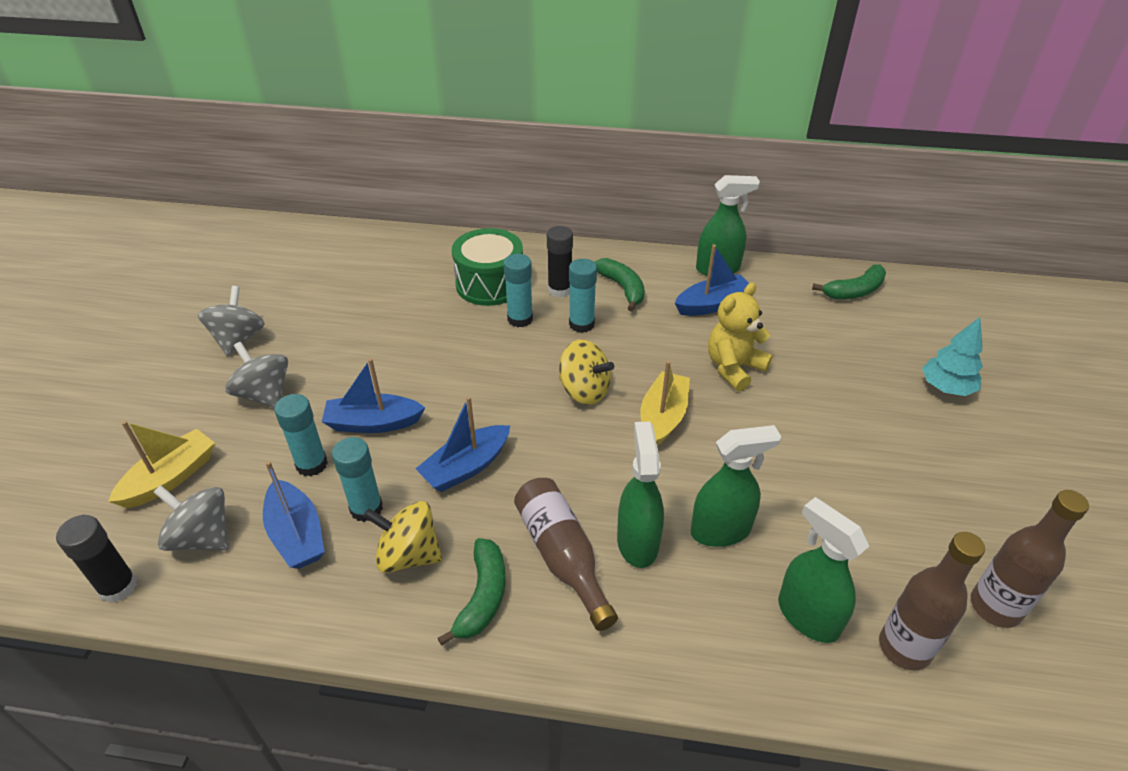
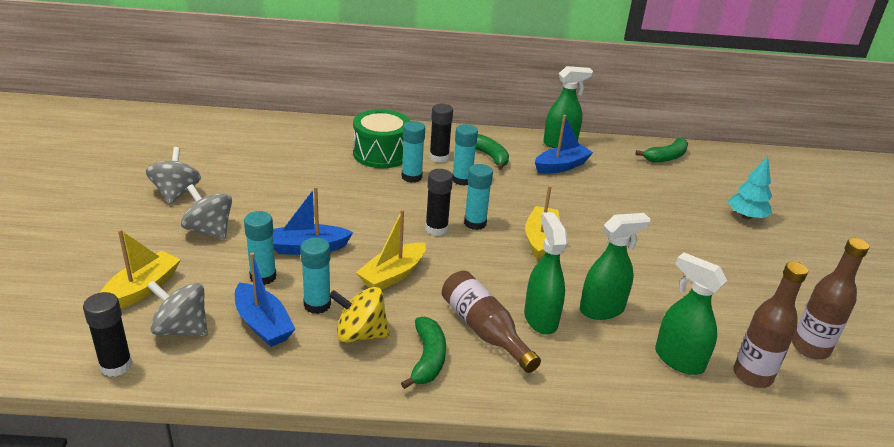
camera: 10 degrees left, 10 degrees down
(466, 467) = (392, 275): blue boat -> yellow boat
(534, 398) = (436, 229): none -> black glue stick
(584, 391) = (475, 223): yellow spinning top -> turquoise glue stick
(733, 368) = (587, 207): yellow teddy bear -> none

